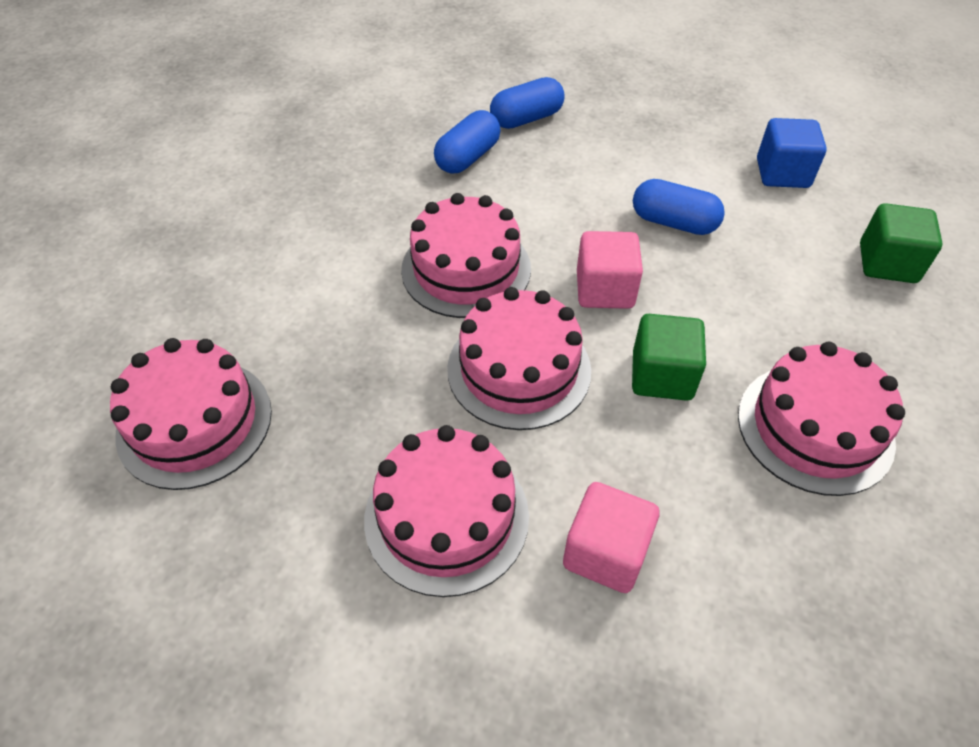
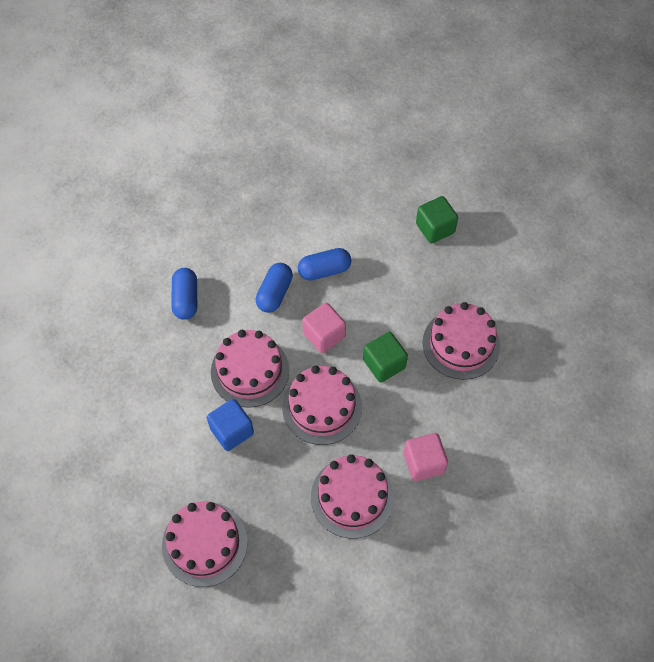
camera: 40 degrees left, 10 degrees up
(526, 119) = (193, 249): blue capsule -> blue capsule (274, 293)
(782, 173) = (352, 200): blue cube -> blue cube (232, 431)

